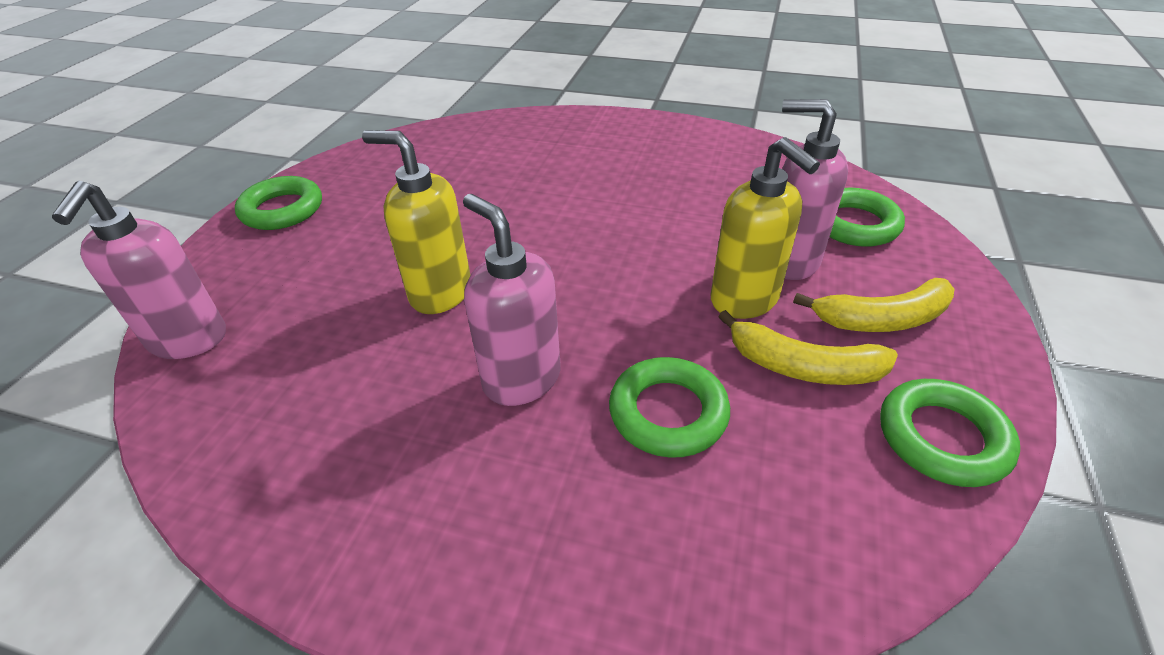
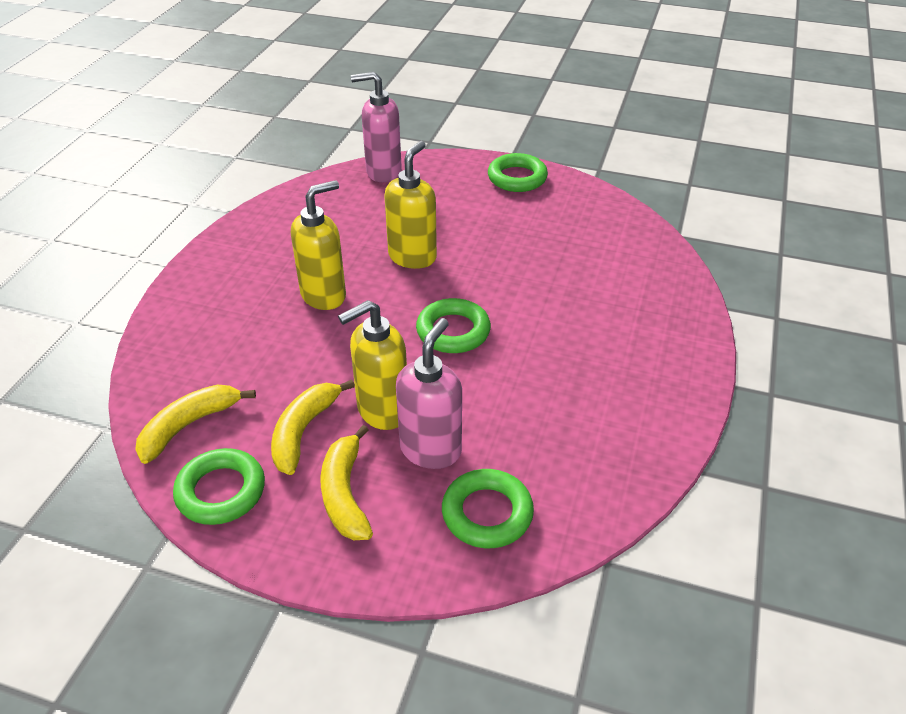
camera: 90 degrees right, 0 degrees up
(521, 379) = (324, 295): pink soap dispenser -> yellow soap dispenser
(668, 413) = (280, 357): green ring -> green ring (453, 331)
(844, 507) = (188, 426): none -> yellow banana

